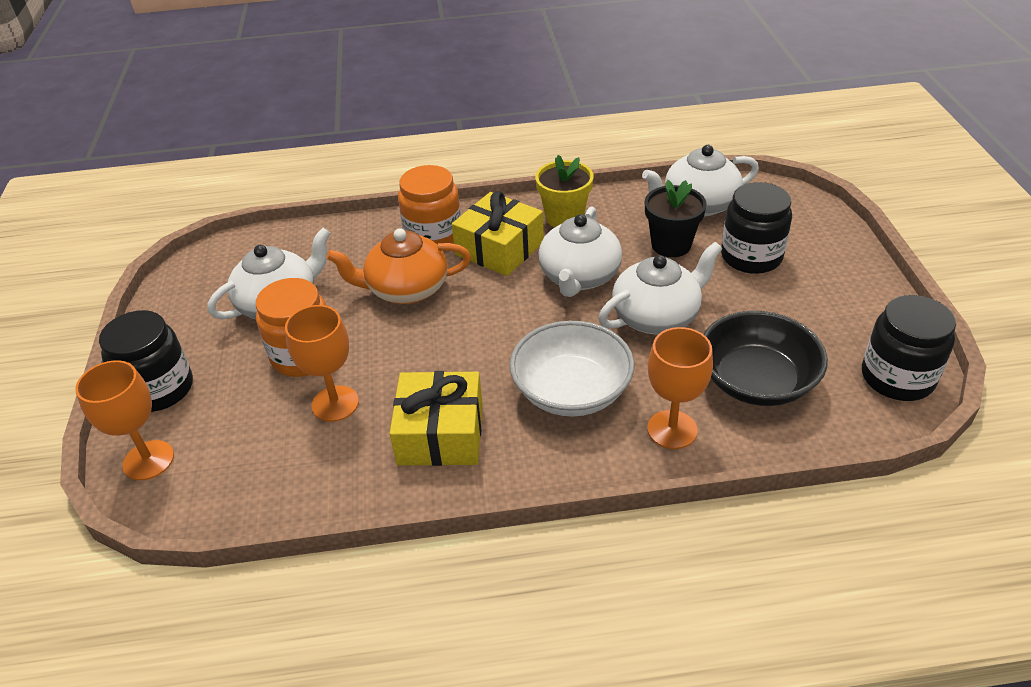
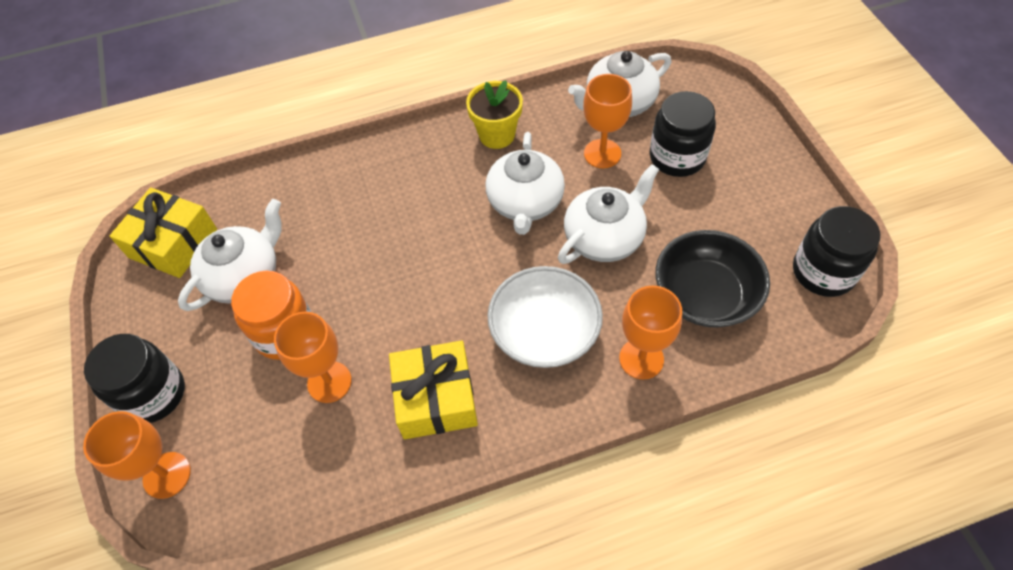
camera: 10 degrees left, 15 degrees up
(406, 289) = (364, 241): orange teapot -> none
(433, 236) = (376, 174): orange jar -> none
(499, 248) = (443, 180): yellow gift -> yellow gift (173, 243)
(671, 245) = (602, 153): black flower pot -> orange goblet

